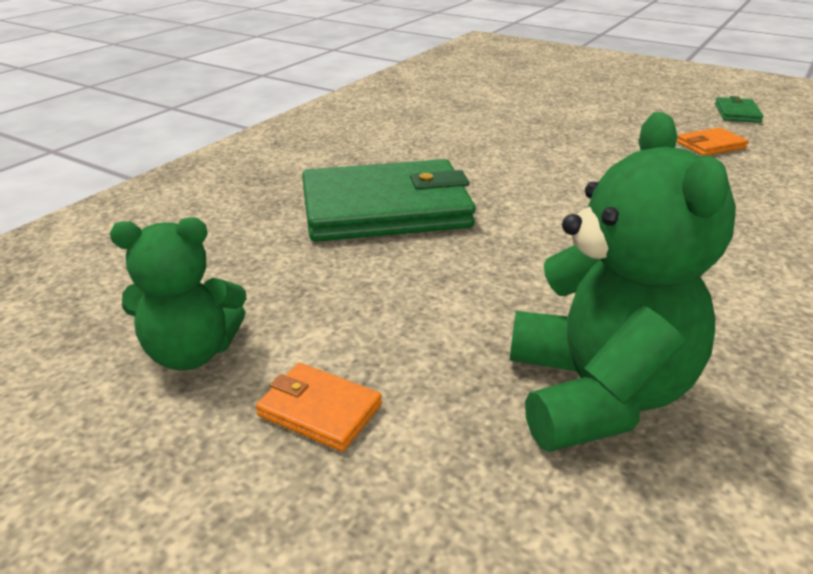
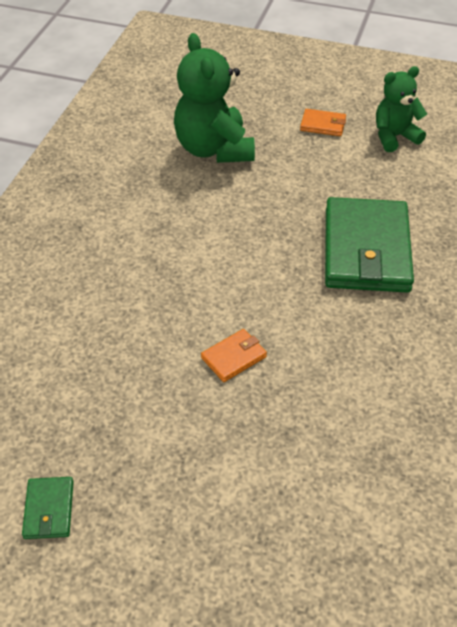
camera: 165 degrees right, 15 degrees up
(385, 209) = (366, 250): green wallet -> green wallet turned 60 degrees counterclockwise
(710, 145) = (105, 407): orange wallet -> orange wallet (234, 357)

